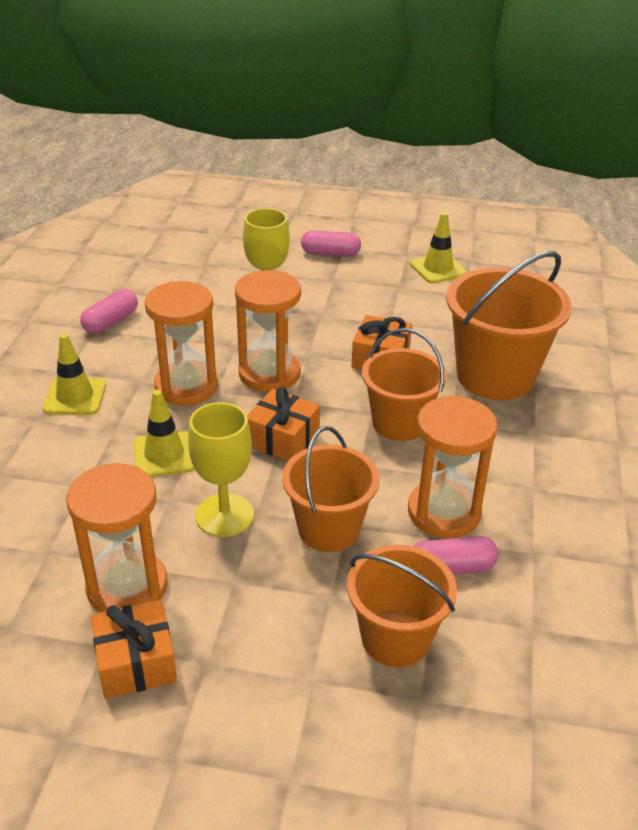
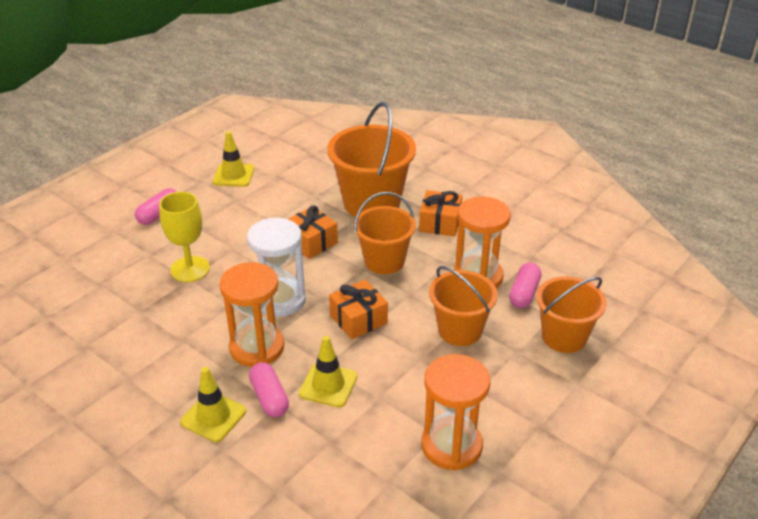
camera: 60 degrees left, 0 degrees up
(111, 322) = (126, 365): pink capsule -> pink capsule (269, 398)
(136, 662) = (522, 460): orange gift -> orange gift (440, 223)
(224, 515) = (414, 374): yellow goblet -> none
(269, 373) = (280, 300): orange hourglass -> white hourglass

